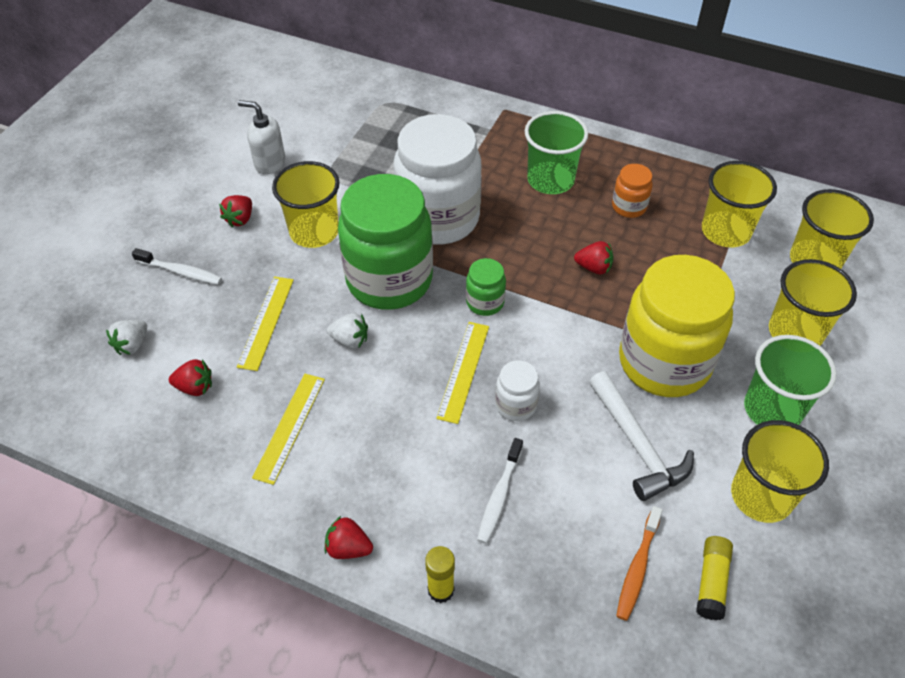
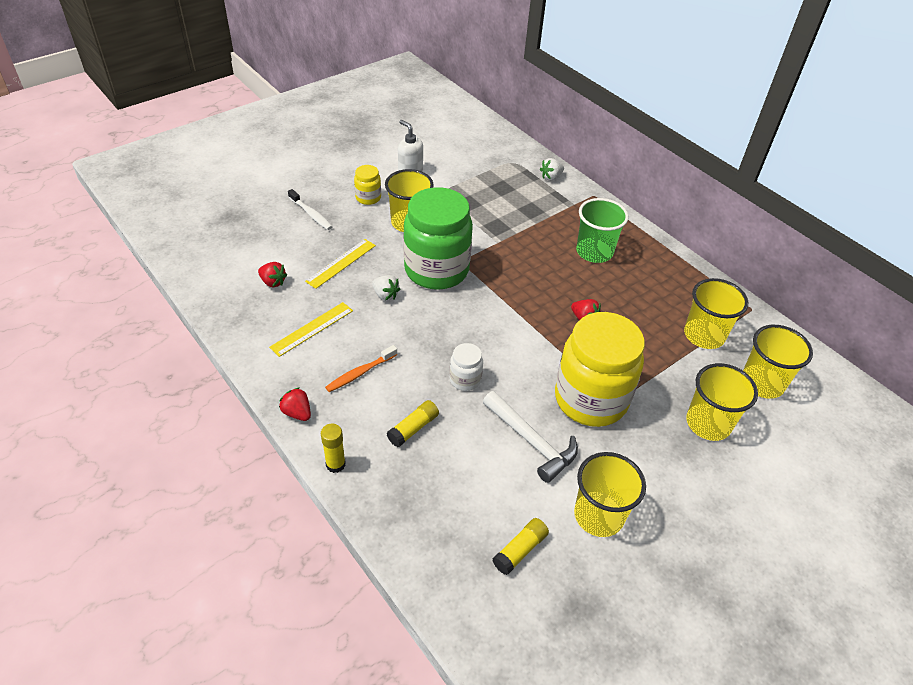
camera: 25 degrees right, 5 degrees down
(132, 345) = (254, 243): white strawberry -> white strawberry (551, 177)
(240, 219) = (368, 198): red strawberry -> yellow jar
(438, 218) = (496, 246): white jar -> none
(463, 371) = (445, 344): yellow ruler -> none
(485, 302) = (490, 309): green jar -> none
(499, 496) = (413, 428): white toothbrush -> yellow glue stick
(629, 207) = (640, 290): orange jar -> none
(637, 444) = (531, 441): white hammer -> white hammer turned 45 degrees counterclockwise
(637, 568) = (474, 516): orange toothbrush -> orange toothbrush (360, 373)
(772, 409) = (650, 465): green cup -> none

